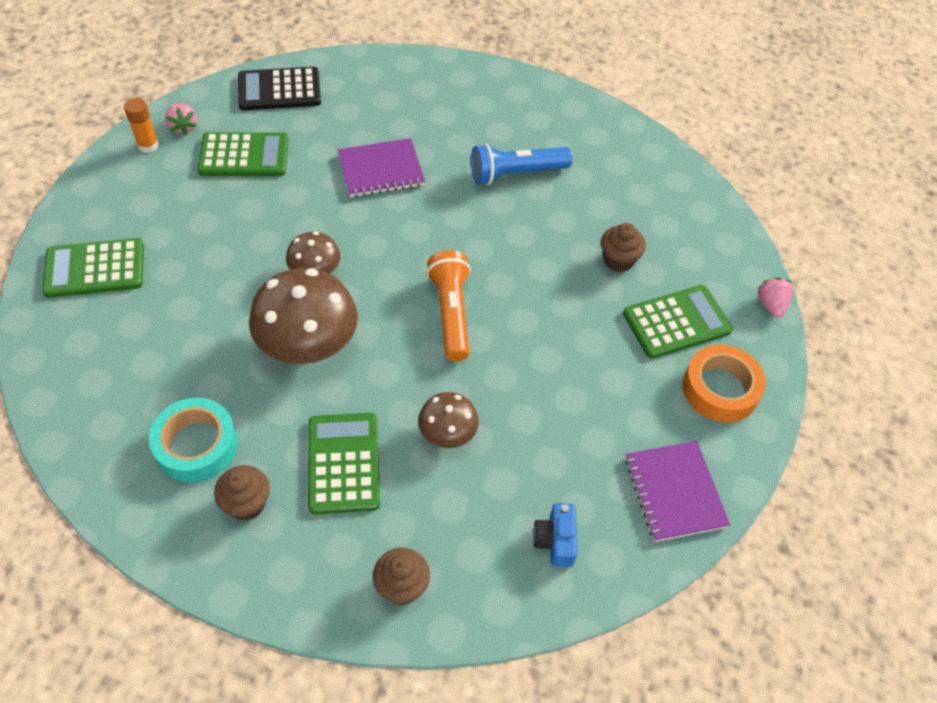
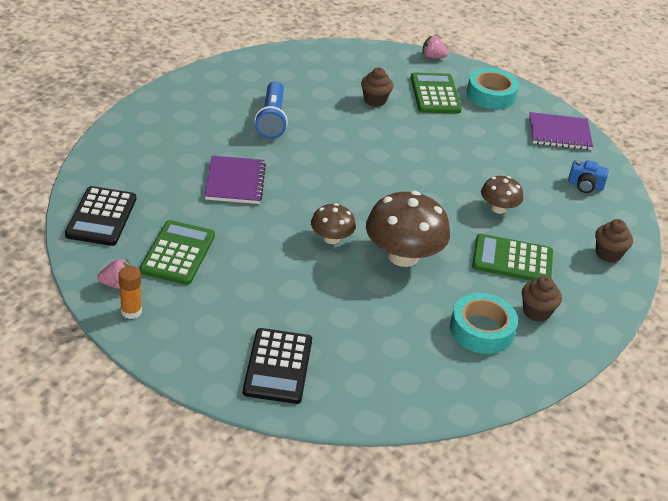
camera: 75 degrees left, 15 degrees down
(95, 269) = (278, 366): green calculator -> black calculator
(451, 313) = (396, 182): orange flashlight -> none
(720, 389) = (491, 95): orange tape -> turquoise tape

